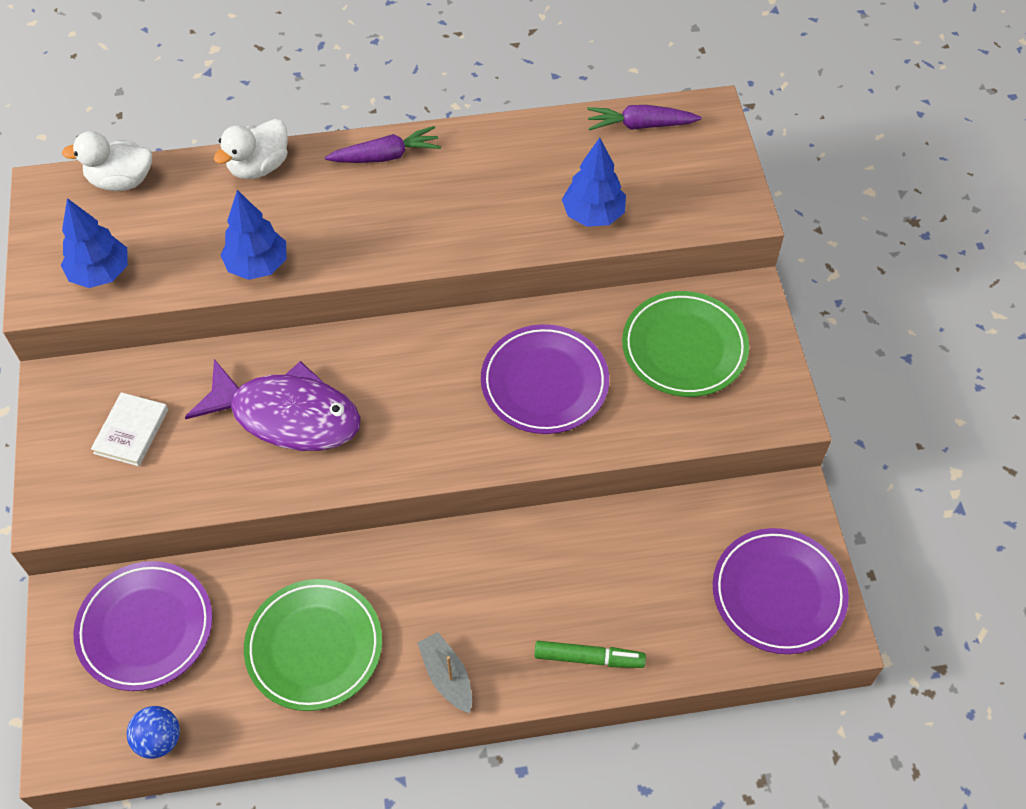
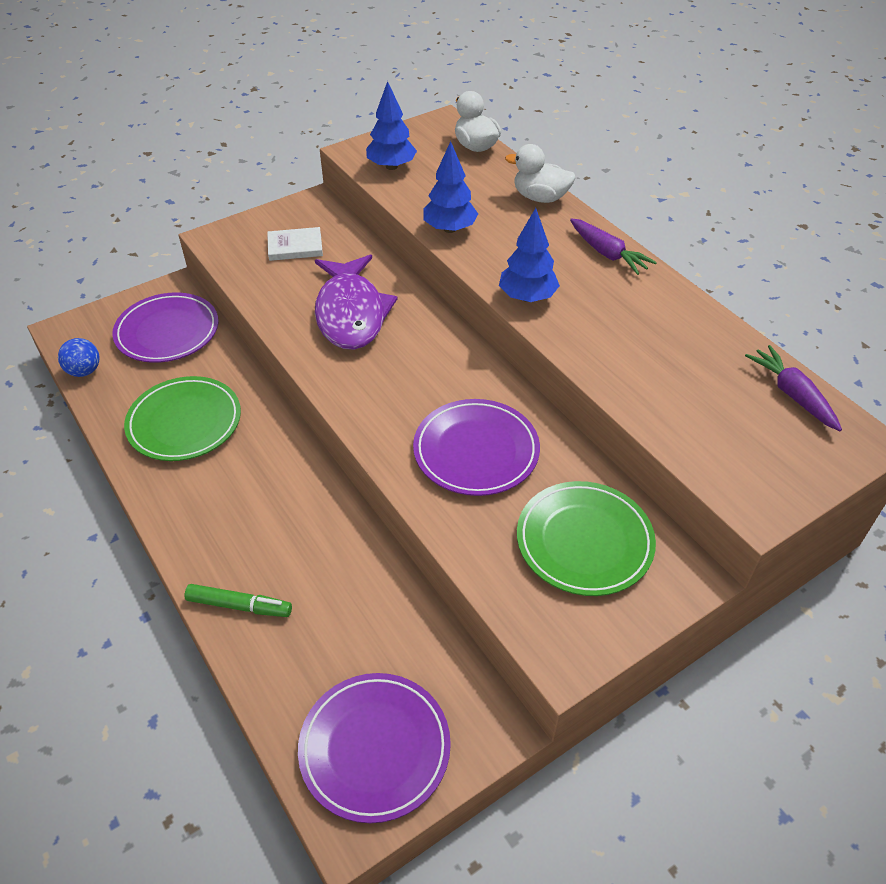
camera: 65 degrees right, 10 degrees down
(447, 676) = (187, 511): grey boat -> none
(589, 658) = (239, 606): green marker -> green marker turned 60 degrees counterclockwise
(593, 215) = (656, 396): blue tree -> blue tree (527, 297)

